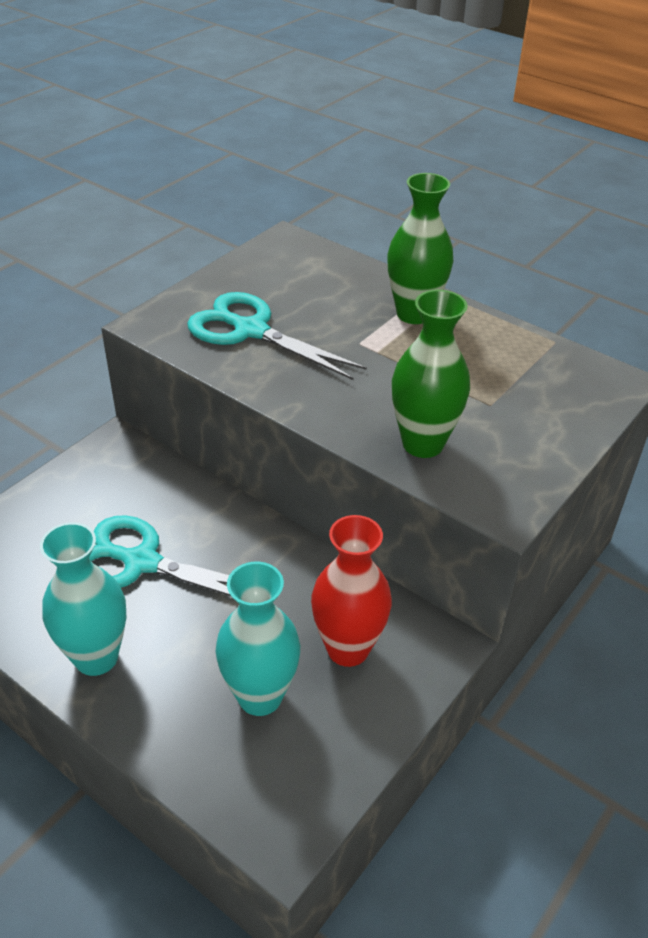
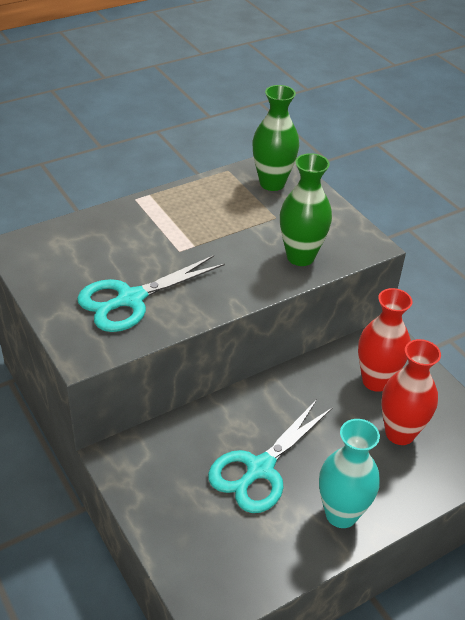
camera: 70 degrees left, 0 degrees up
(260, 696) = (399, 433): turquoise vase -> red vase
(414, 314) = (161, 215): green vase -> green vase (272, 183)

